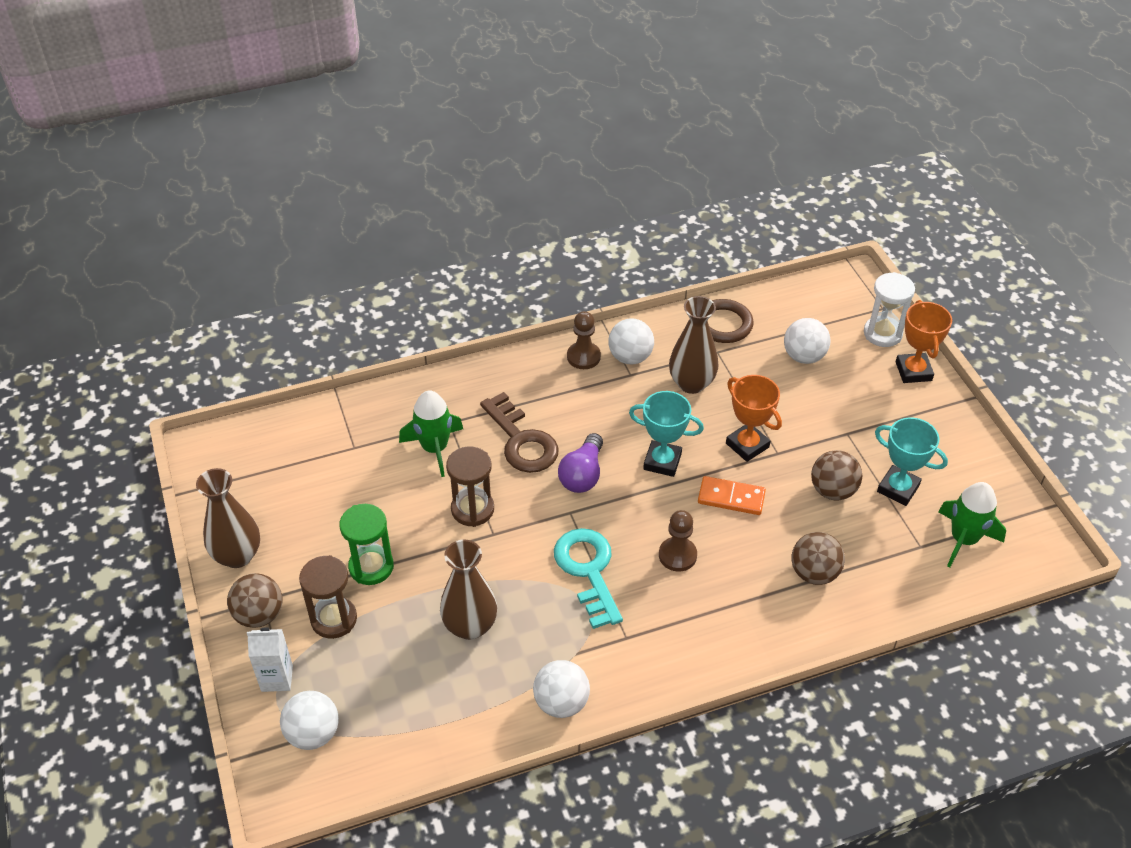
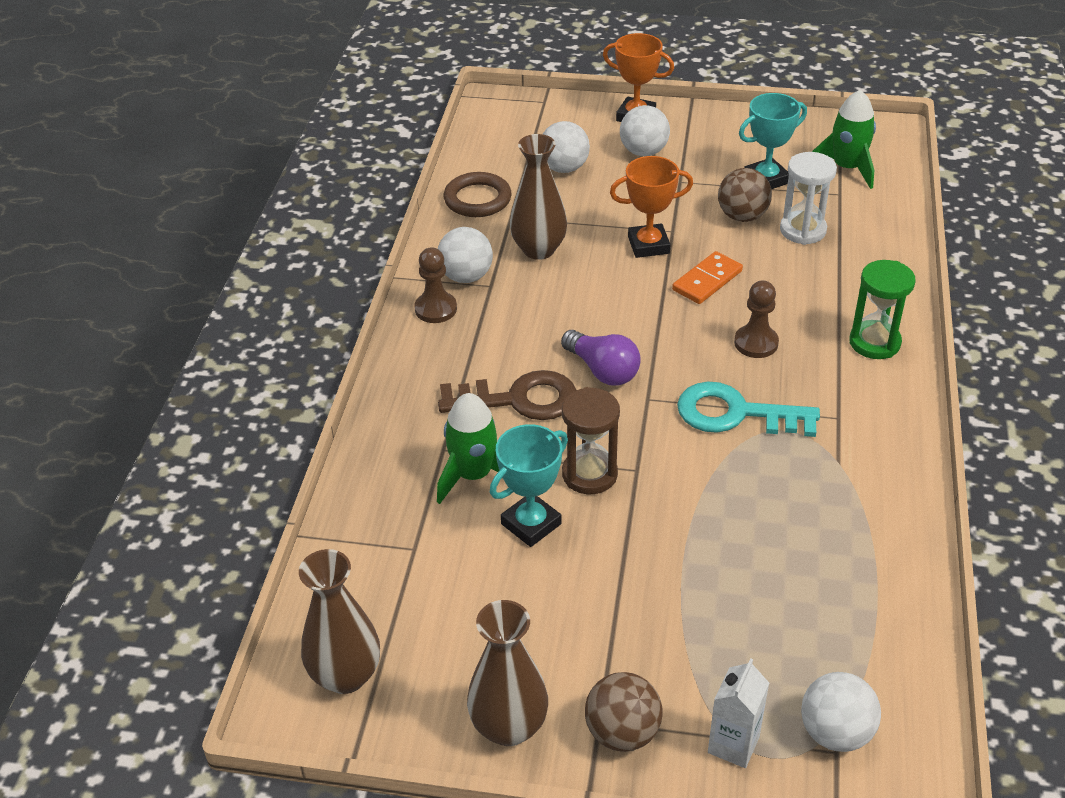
camera: 60 degrees left, 5 degrees down
(334, 619) = (674, 656): brown hourglass -> none
(371, 567) = (615, 594): green hourglass -> green hourglass (874, 343)
(470, 626) = (755, 534): brown vase -> brown vase (346, 675)
(561, 703) = (896, 496): white ball -> white ball (643, 152)
(662, 461) = (627, 308): turquoise trophy -> turquoise trophy (531, 524)
(814, 573) = (832, 265): brown ball -> none
(882, 333) = (575, 114): white hourglass -> white hourglass (803, 230)

